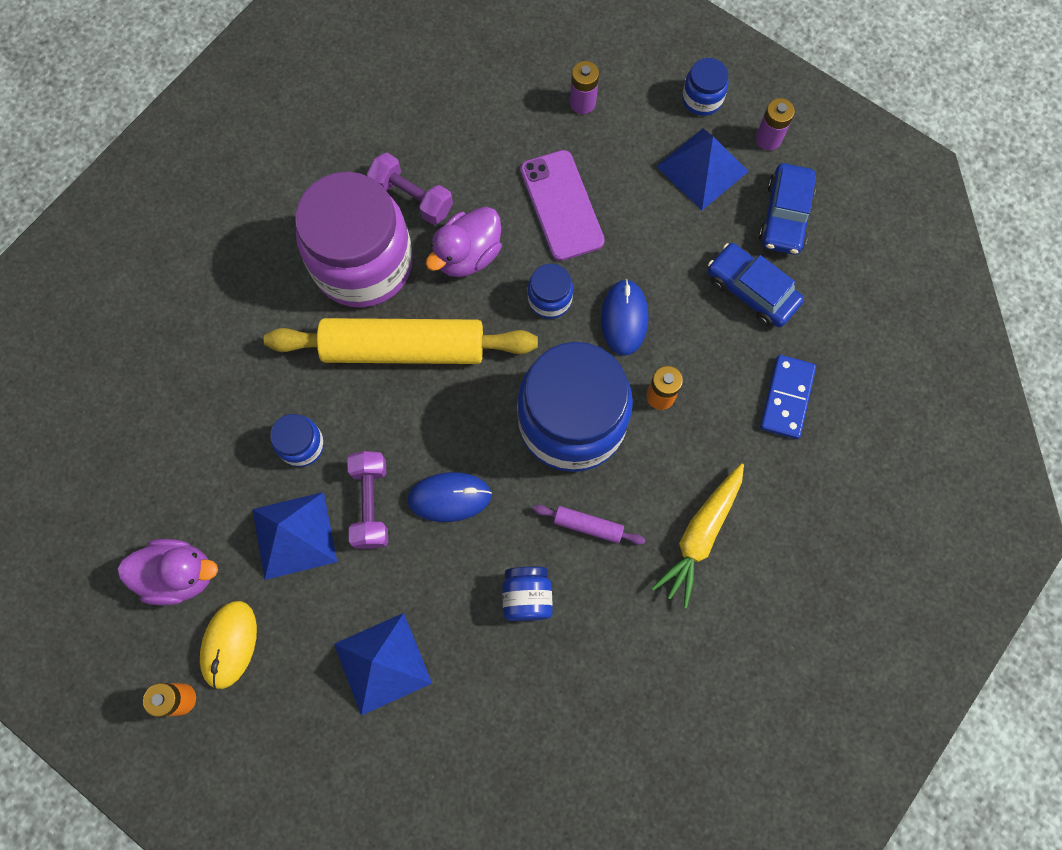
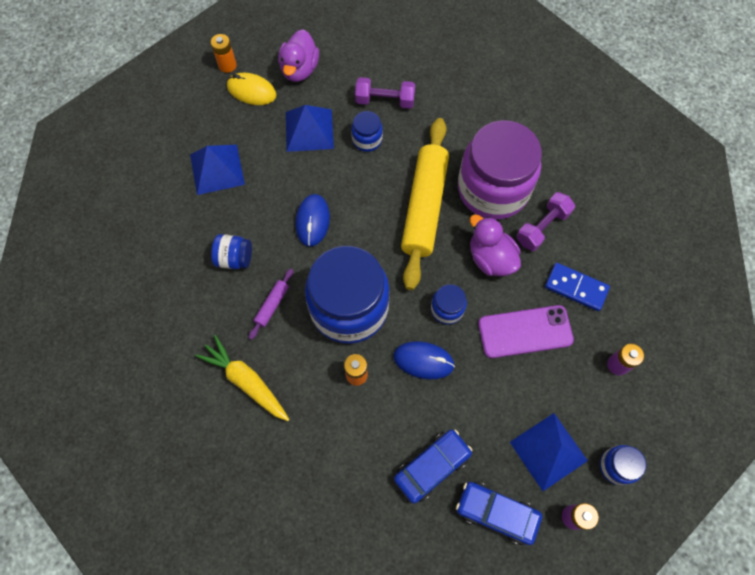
camera: 100 degrees right, 5 degrees down
(370, 504) = (319, 174): purple dumbbell -> purple dumbbell (385, 100)
(787, 398) = (336, 473): blue domino -> blue domino (576, 288)

